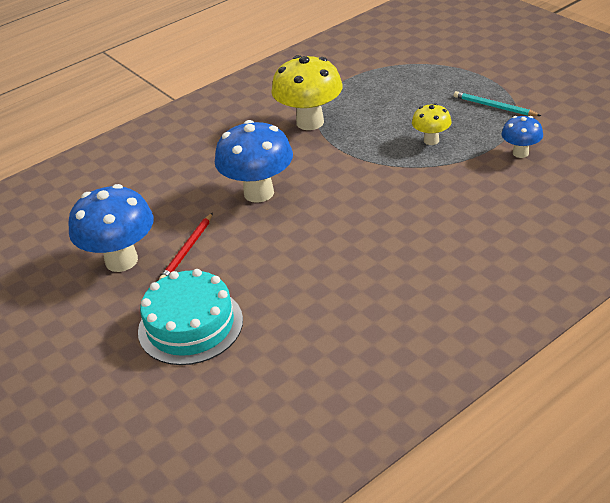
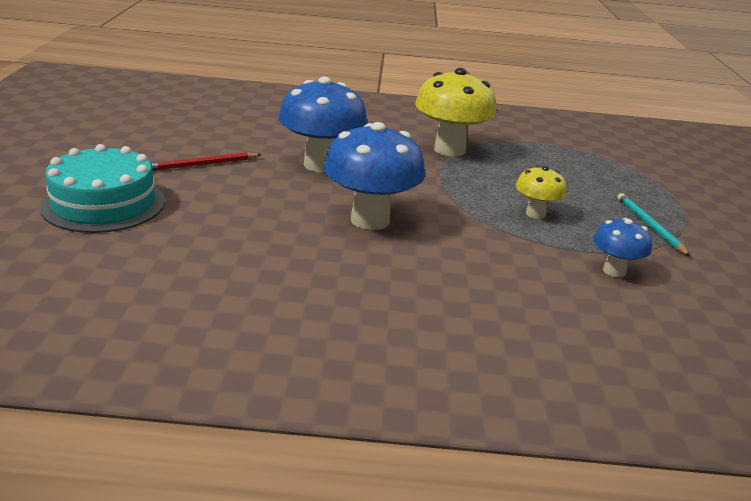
camera: 35 degrees right, 10 degrees down
(121, 260) = (151, 145): blue mushroom -> blue mushroom (370, 220)

